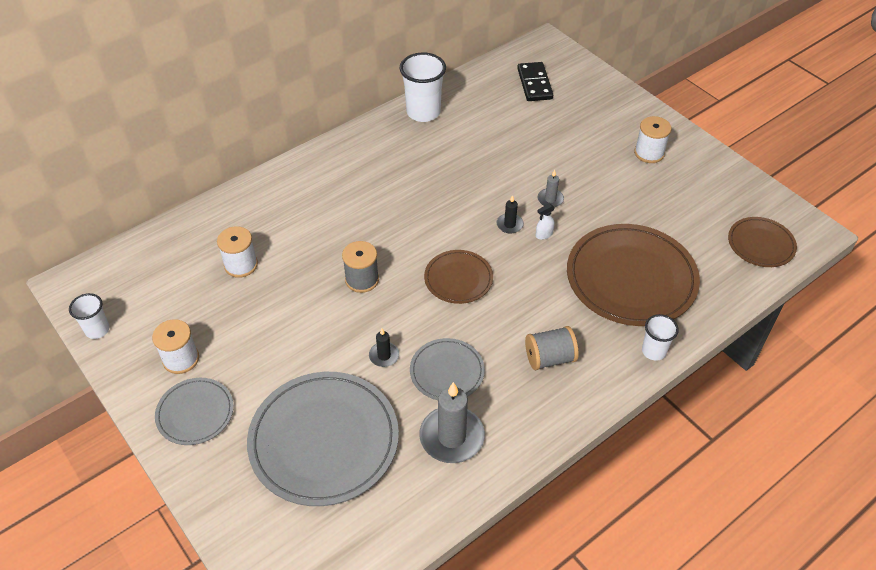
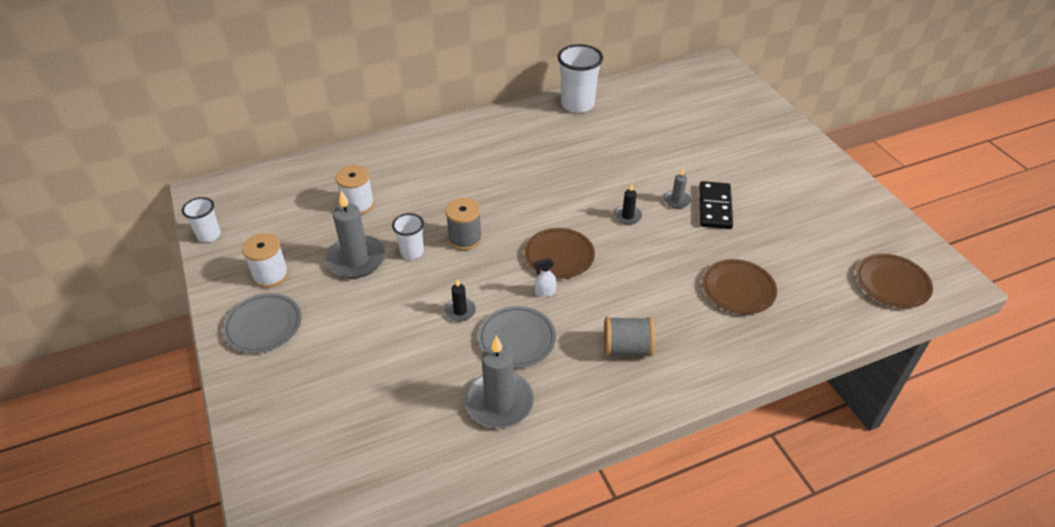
camera: 15 degrees right, 5 degrees down
(262, 324) = (356, 259): none -> grey candle
(324, 440) = (372, 377): grey plate -> none
(534, 84) = (695, 97): black domino -> black domino (715, 207)
(543, 234) = (659, 231): white spray bottle -> white spray bottle (545, 292)
(631, 278) = (738, 289): brown plate -> brown plate, size x0.53
(649, 153) = (793, 176): white spool -> none
(653, 351) = (741, 364): white cup -> white cup (412, 252)

